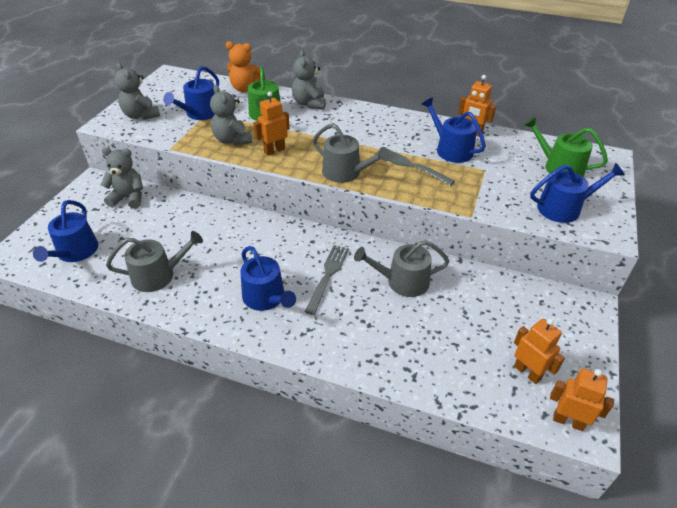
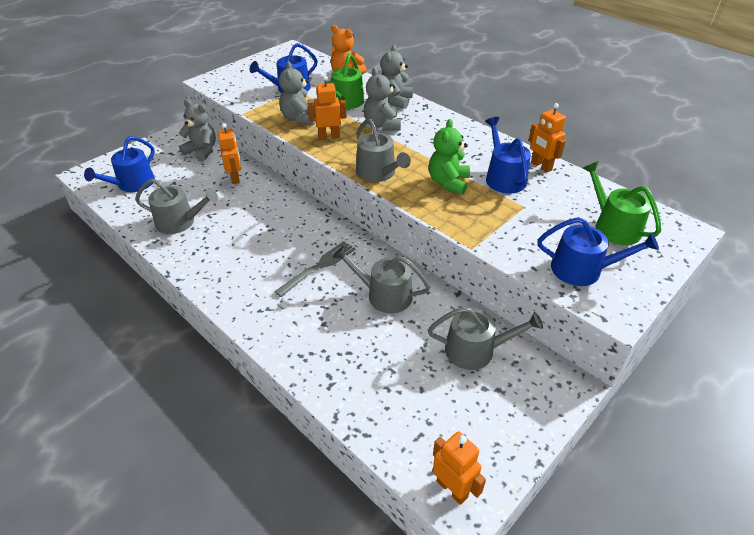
camera: 25 degrees right, 0 degrees up
(141, 115) = (240, 80): grey teddy bear -> grey teddy bear (382, 125)
(266, 298) = (251, 269): blue watering can -> none
(411, 166) = (448, 183): grey fork -> green teddy bear
(507, 302) = (476, 350): none -> grey watering can
(527, 372) = (445, 425): orange robot -> orange robot (235, 178)

